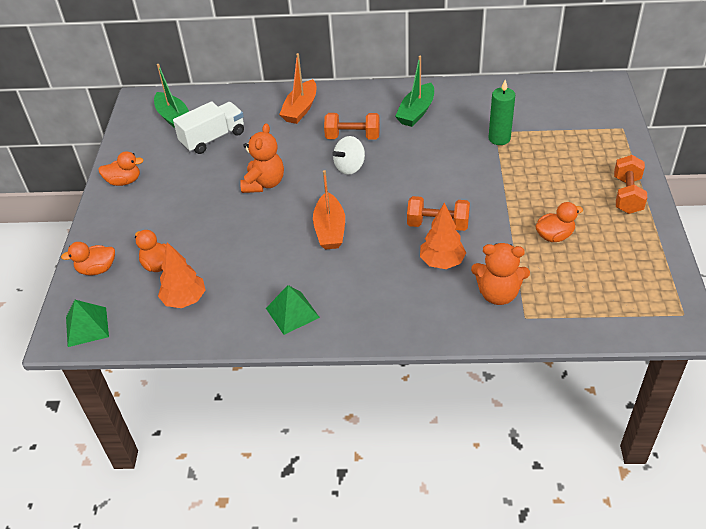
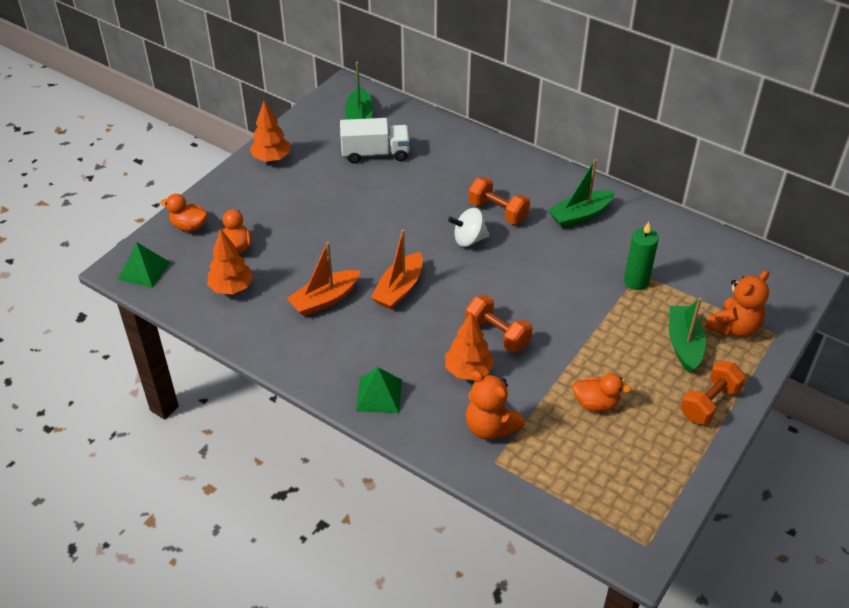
camera: 30 degrees right, 0 degrees up
(124, 181) = (271, 159): orange duck -> orange tree
(264, 183) = (381, 218): orange teddy bear -> orange teddy bear (734, 327)
(292, 312) = (303, 345): green pyramid -> green pyramid (379, 395)
(300, 109) = (475, 161): orange boat -> orange boat (325, 300)
(572, 165) = (684, 344): none -> green boat

